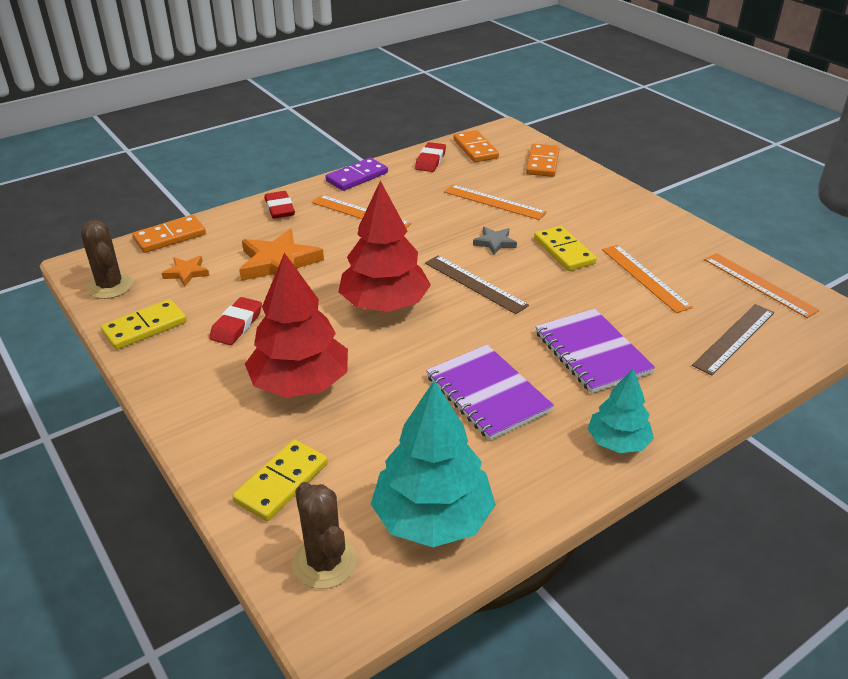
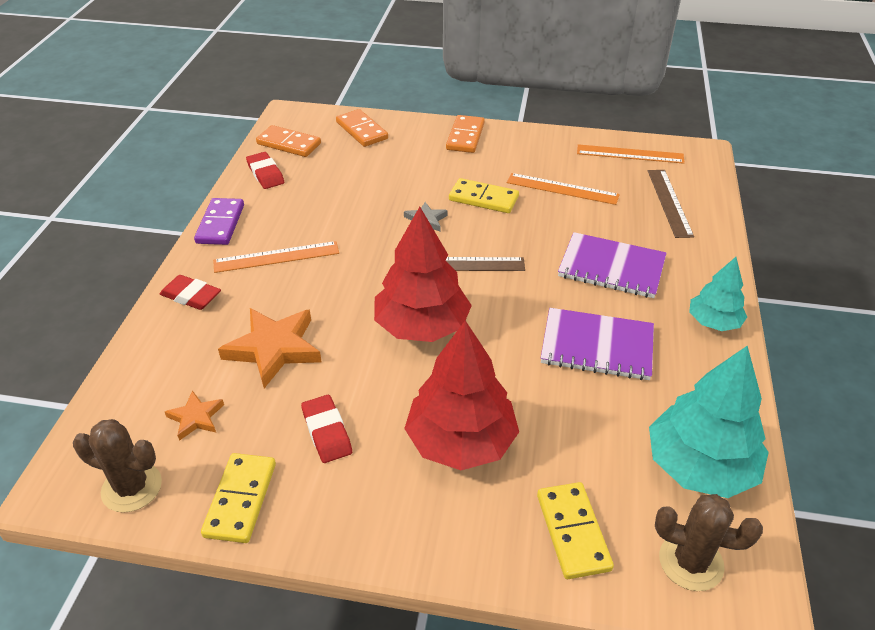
camera: 45 degrees left, 5 degrees up
(170, 237) = (116, 394): orange domino -> orange domino (465, 136)
(494, 202) = (374, 185): orange ruler -> none

